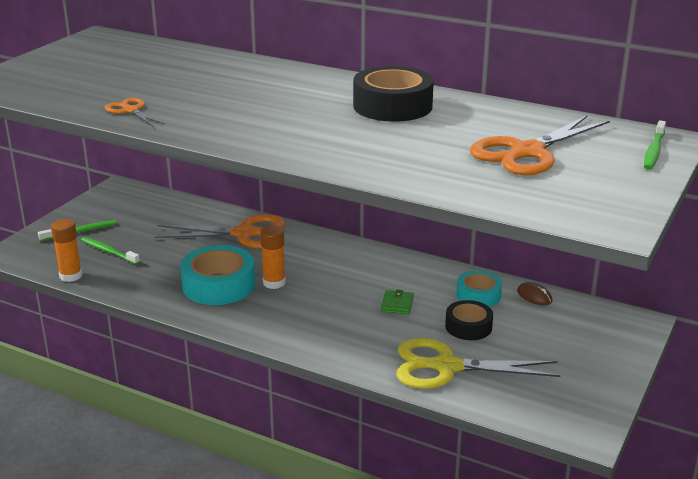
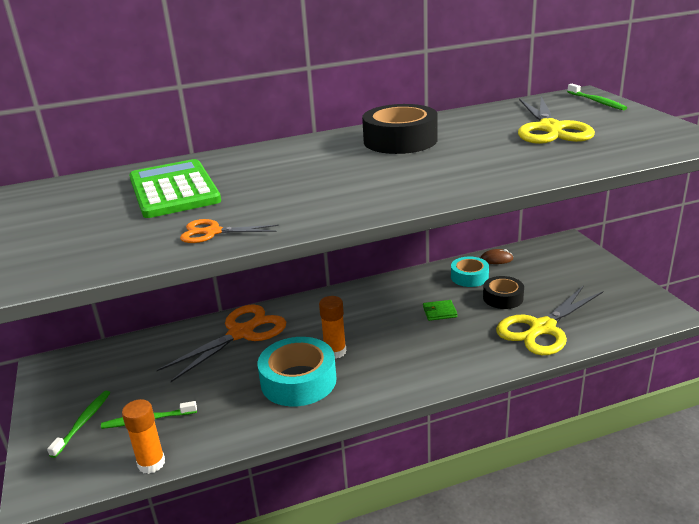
camera: 45 degrees left, 0 degrees up
(180, 74) = (173, 190): none -> green calculator
(397, 304) = (439, 312): green wallet -> green wallet turned 60 degrees counterclockwise
(527, 152) = (550, 129): orange scissors -> yellow scissors

